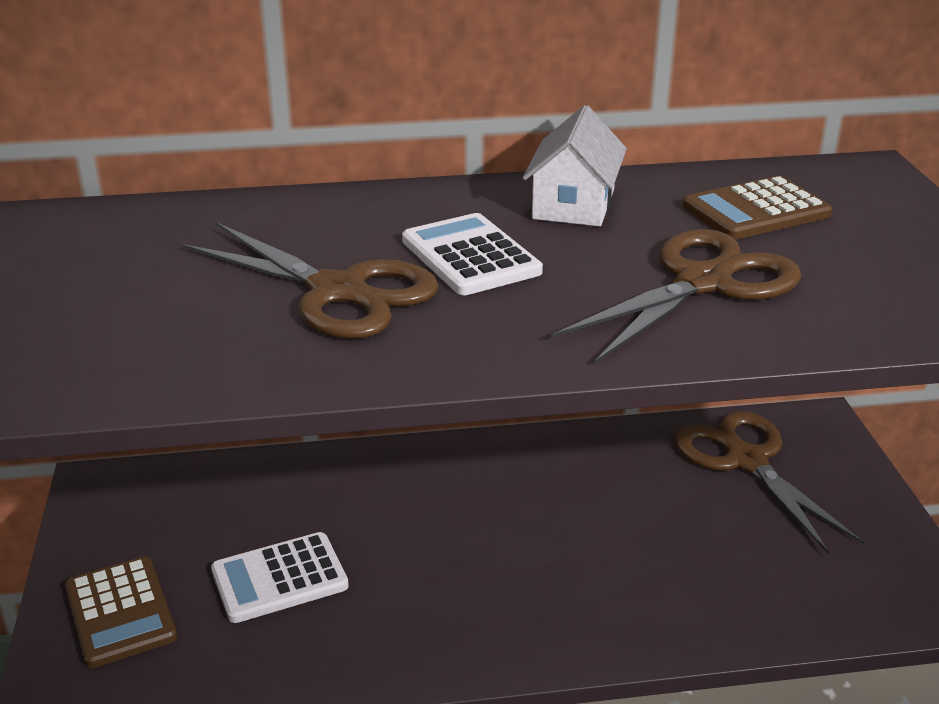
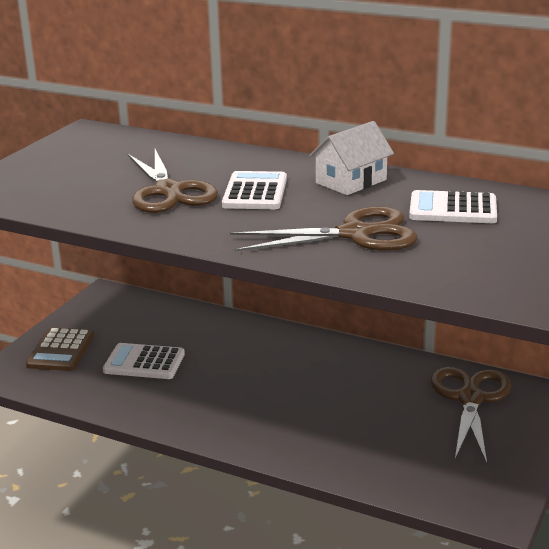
camera: 35 degrees right, 5 degrees down
(756, 210) = (453, 209): brown calculator -> white calculator

